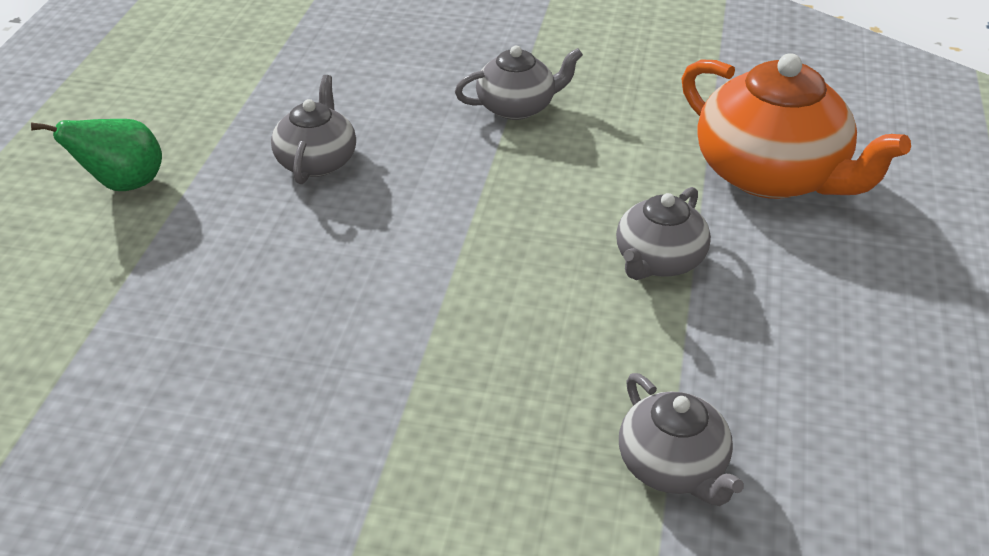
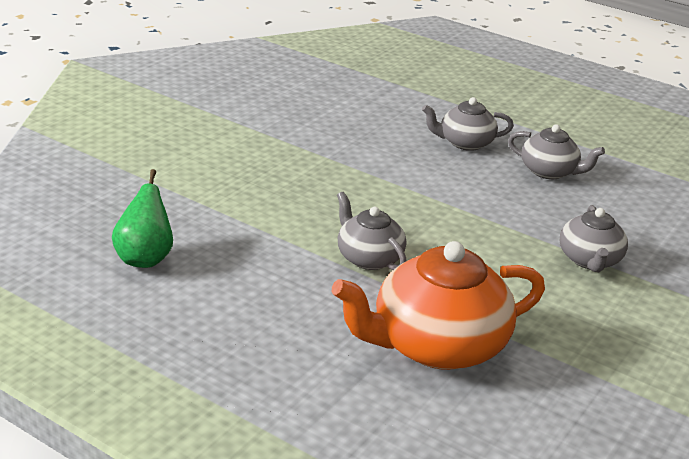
camera: 110 degrees right, 10 degrees down
(123, 184) = (552, 115): green pear -> green pear (145, 258)
(673, 467) = (205, 206): grey teapot -> grey teapot (465, 143)

